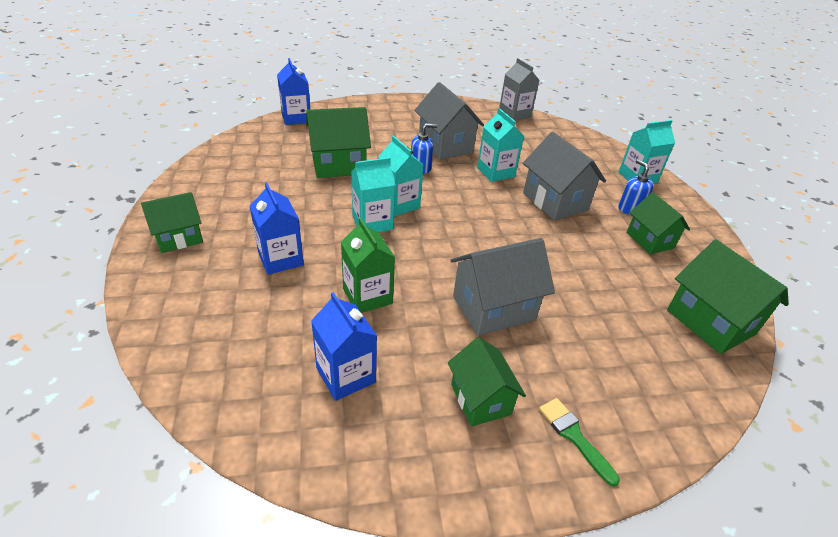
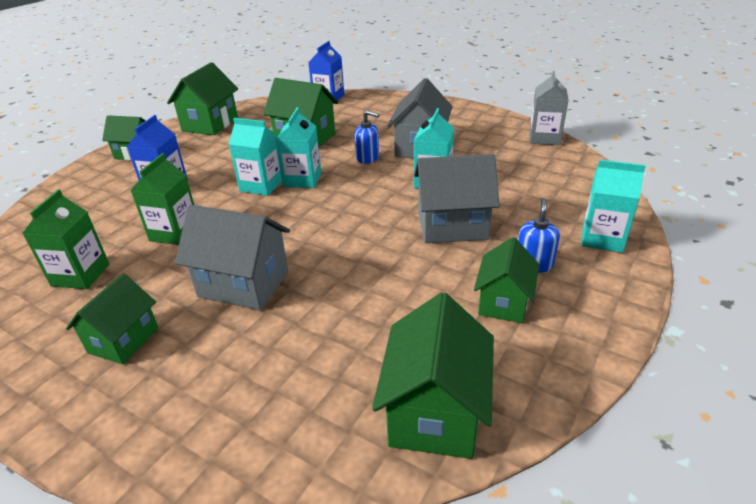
camera: 45 degrees right, 5 degrees down
(213, 179) = (210, 124): none -> green house
(346, 375) = (80, 275): blue carton -> green carton
(555, 201) = (452, 226): grey house -> grey house turned 75 degrees clockwise
(574, 436) = (135, 411): green brush -> none

